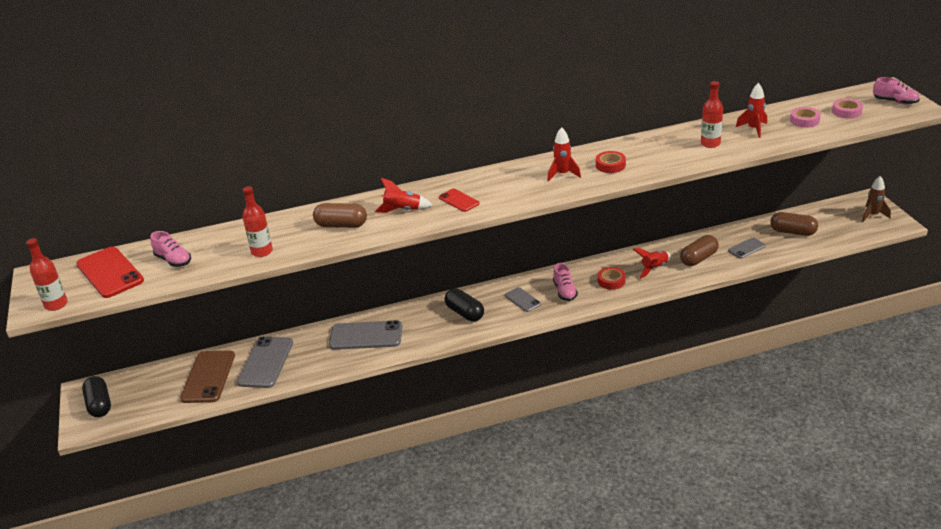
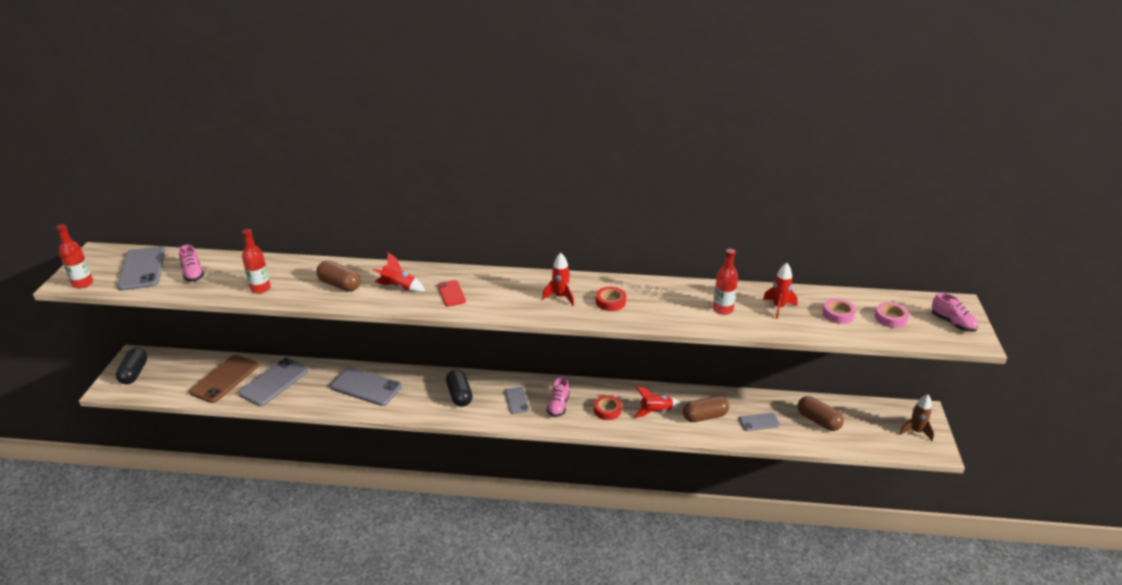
camera: 20 degrees right, 0 degrees up
(110, 272) = (142, 269): red phone -> grey phone

